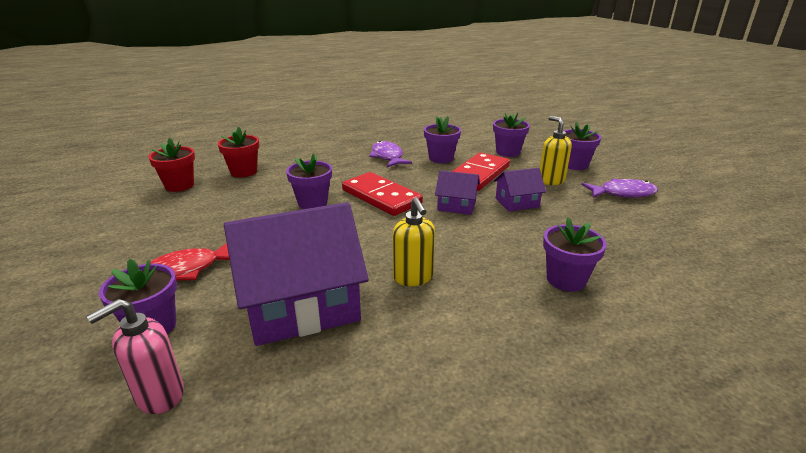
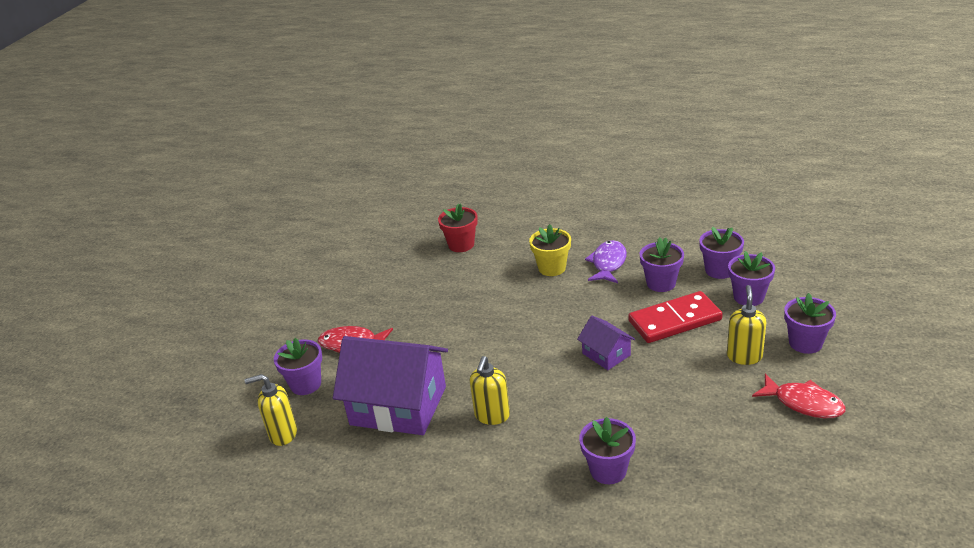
camera: 40 degrees right, 5 degrees up
(159, 395) = (283, 434): pink soap dispenser -> yellow soap dispenser
(179, 185) = (401, 247): red flower pot -> none
(312, 203) = (486, 305): purple flower pot -> purple flower pot (719, 270)
(345, 168) = (552, 268): none -> yellow flower pot
(381, 197) = (549, 318): red domino -> none
(517, 202) = (669, 372): purple house -> none
(623, 193) = (803, 403): purple fish -> red fish

